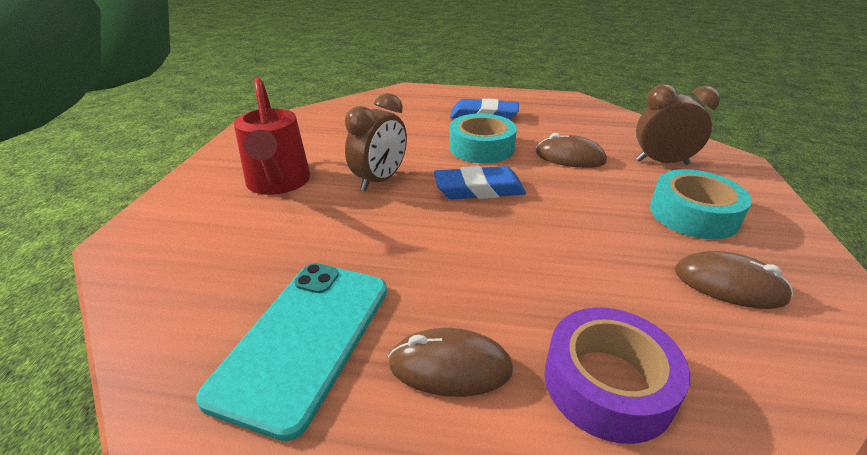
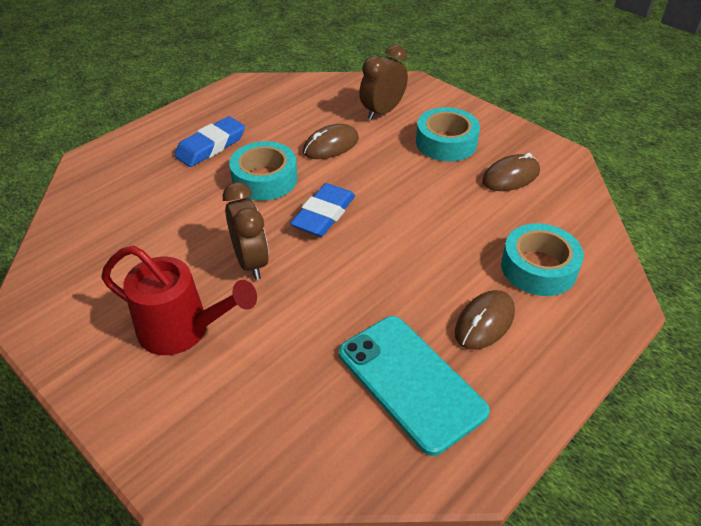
camera: 55 degrees left, 10 degrees up
(607, 383) = (538, 268): purple tape -> turquoise tape

